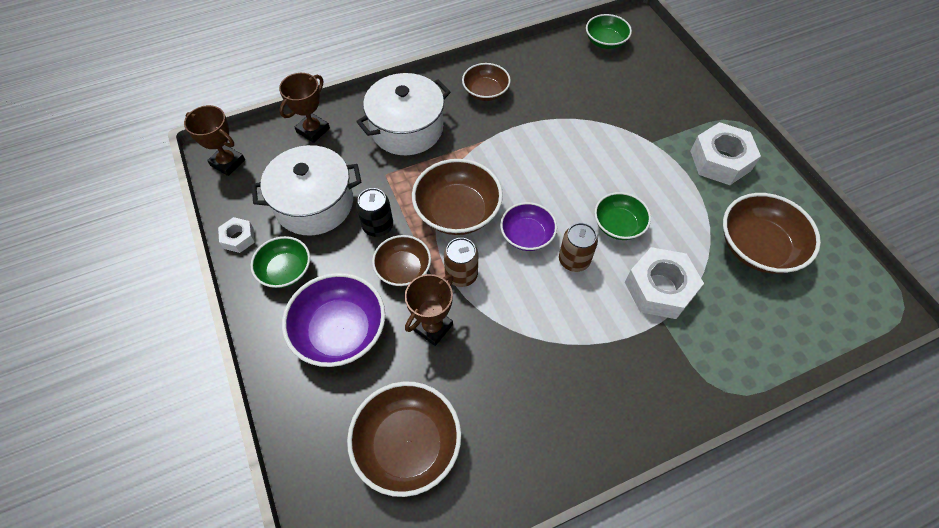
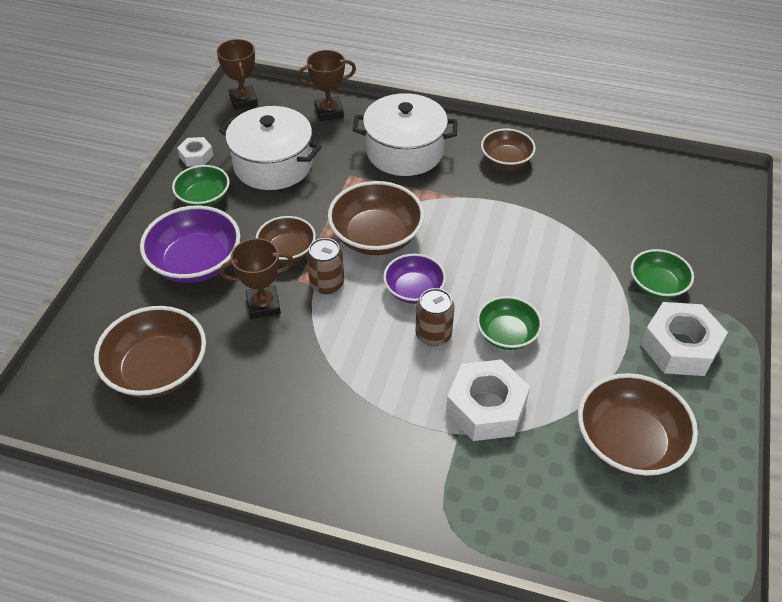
camera: 40 degrees right, 10 degrees down
(378, 226) = (302, 209): black can -> none
(605, 41) = (677, 180): green bowl -> green bowl (657, 285)

